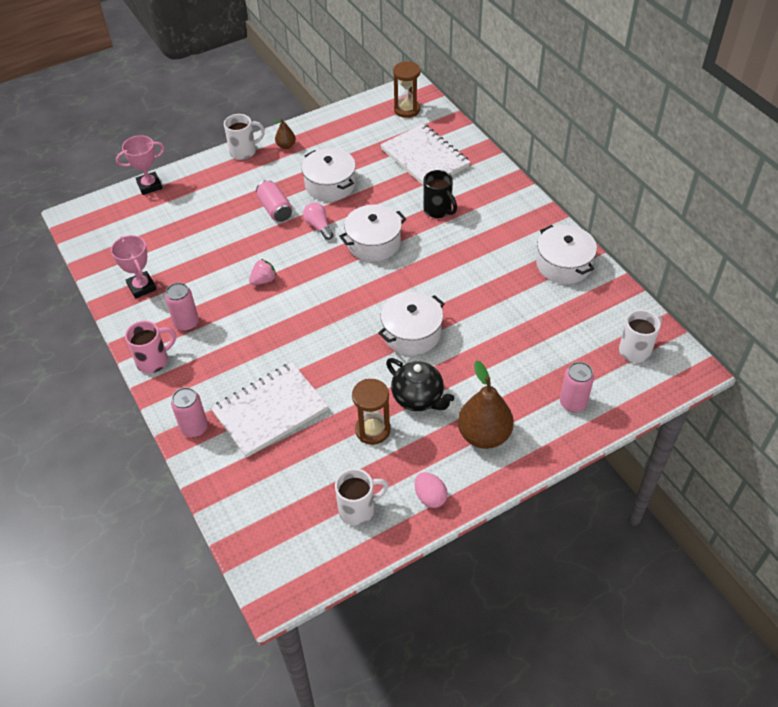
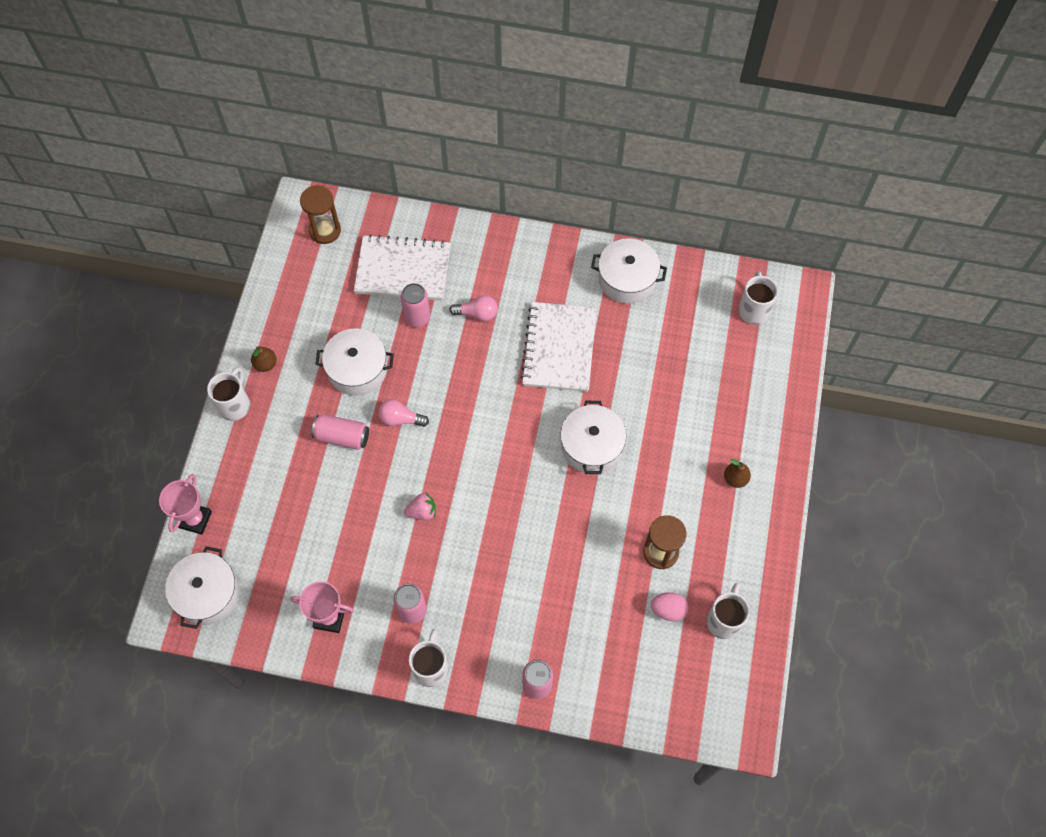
camera: 50 degrees left, 15 degrees up
(154, 361) = (431, 667): pink mug -> white mug
(263, 280) = (422, 512): pink strawberry -> pink strawberry turned 75 degrees clockwise
(270, 411) = (573, 613): white notebook -> white notebook (559, 348)
(373, 243) = (465, 393): white pot -> white pot (207, 594)
(418, 398) = (661, 495): black teapot -> none
(430, 497) = (756, 561): pink egg -> pink egg (668, 610)
(438, 210) = (477, 313): black mug -> pink light bulb
(484, 435) = (735, 479): brown pear -> brown pear, size x0.49
(573, 403) = (761, 394): pink can -> pink can (417, 317)

